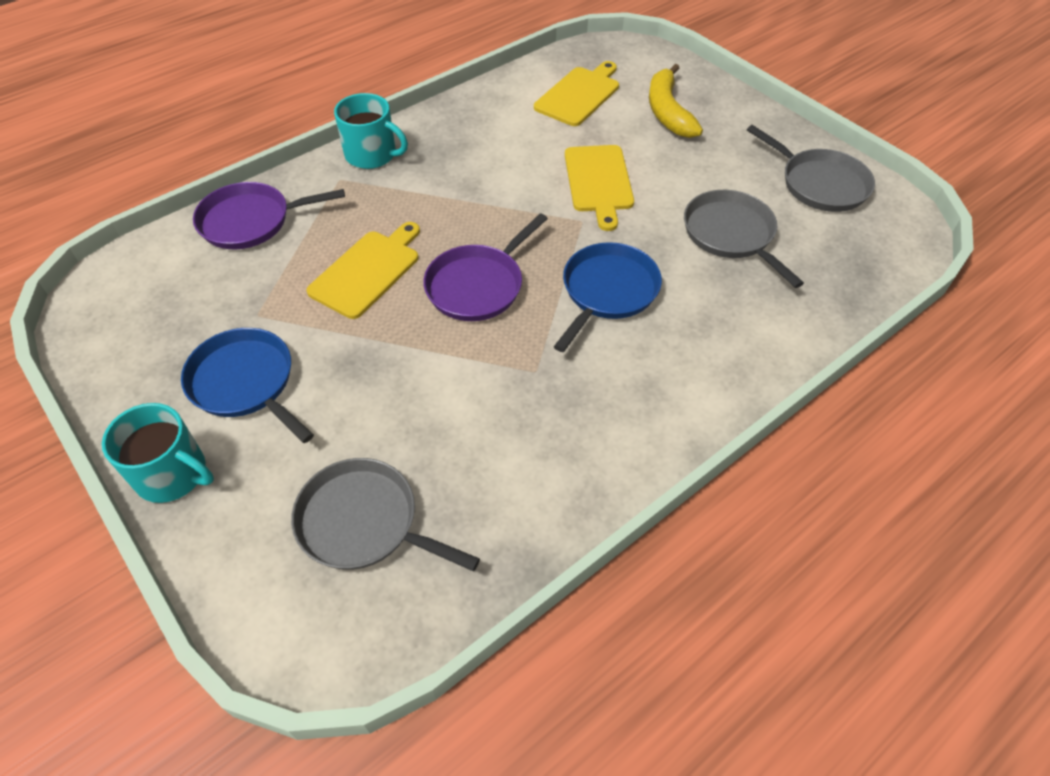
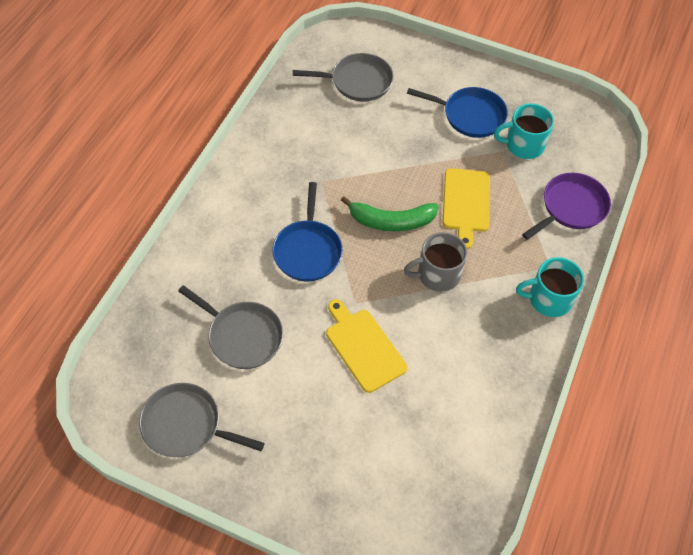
camera: 150 degrees right, 5 degrees up
(172, 474) = (461, 67): turquoise mug -> turquoise mug (523, 145)
(468, 214) = (437, 274): none -> grey mug
(478, 285) = (391, 221): purple pan -> green banana
(579, 95) = (438, 451): yellow cutting board -> none
(668, 112) = (347, 464): yellow banana -> none

